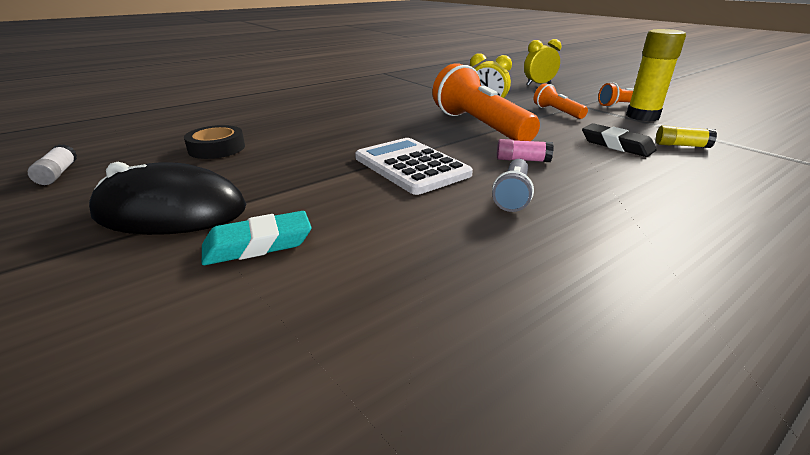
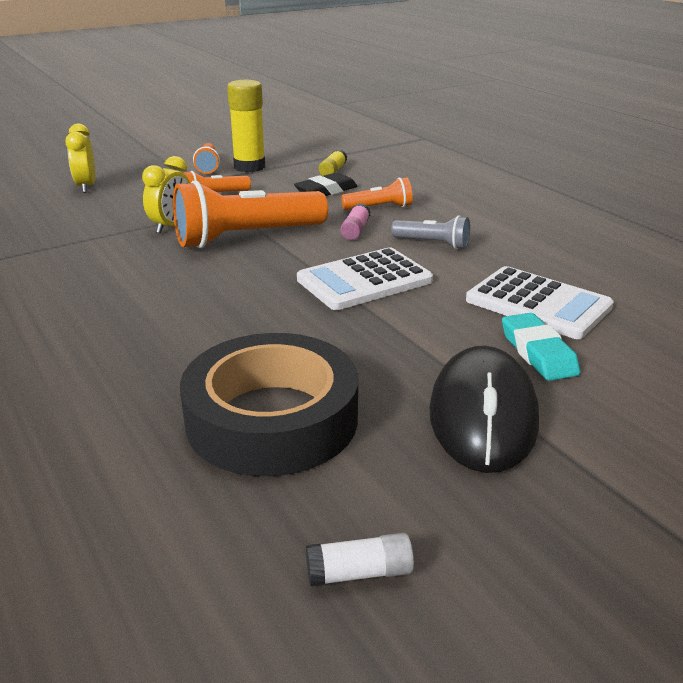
camera: 85 degrees left, 0 degrees up
(217, 148) = (272, 418): black tape -> black tape, size x1.98
(368, 253) = (538, 304): none -> white calculator
(595, 169) = (379, 208): none -> orange flashlight

